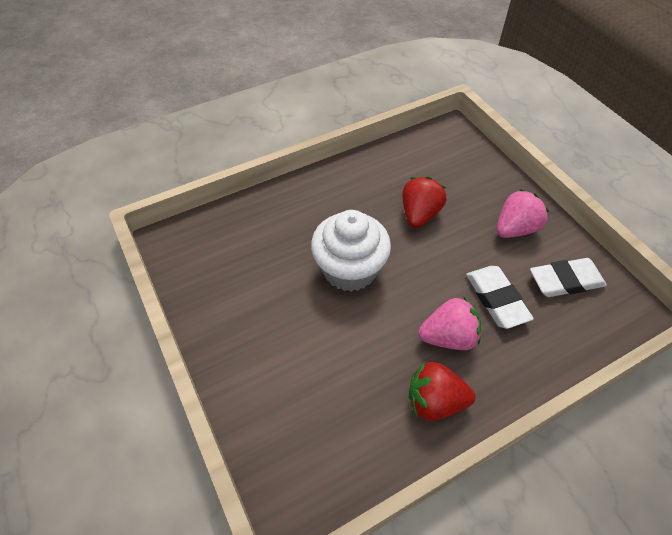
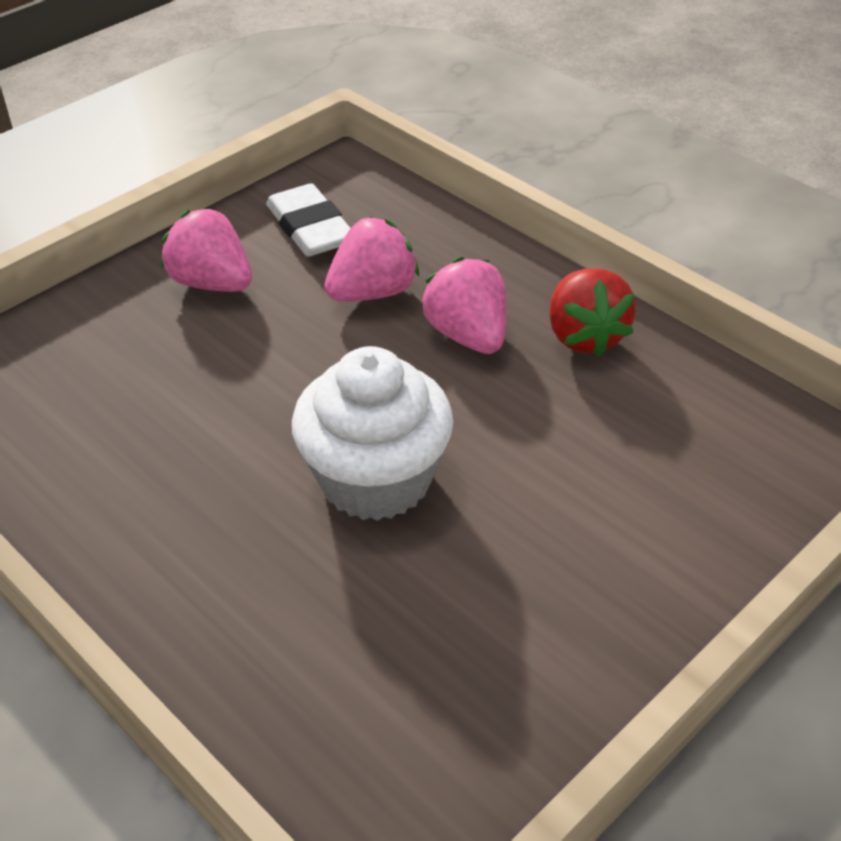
camera: 105 degrees left, 10 degrees down
(419, 214) = (203, 404): red strawberry -> none
(496, 299) = (373, 292): white eraser -> pink strawberry

